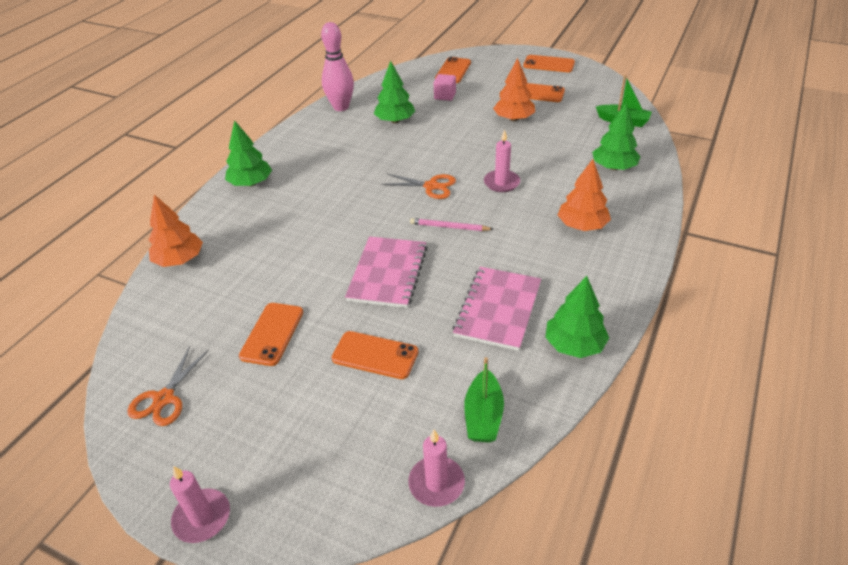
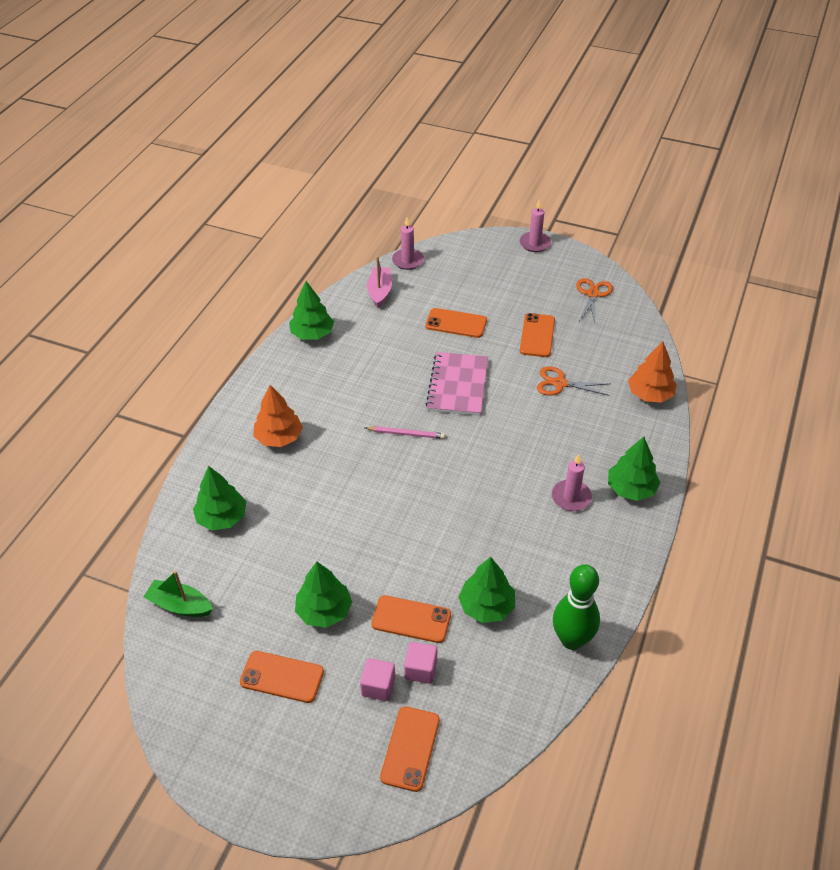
camera: 175 degrees right, 5 degrees up
(341, 107) = (572, 640): pink bowling pin -> green bowling pin
(431, 186) = (427, 486): orange scissors -> orange scissors (559, 383)
(473, 90) = (378, 686): none -> pink cube
(483, 416) = (380, 291): green boat -> pink boat
(498, 309) = (365, 357): pink notebook -> none
(501, 183) = (351, 492): pink candle -> pink candle (571, 497)
(514, 119) = (324, 611): orange tree -> green tree
(548, 64) = (246, 769): orange phone -> orange phone (411, 619)

